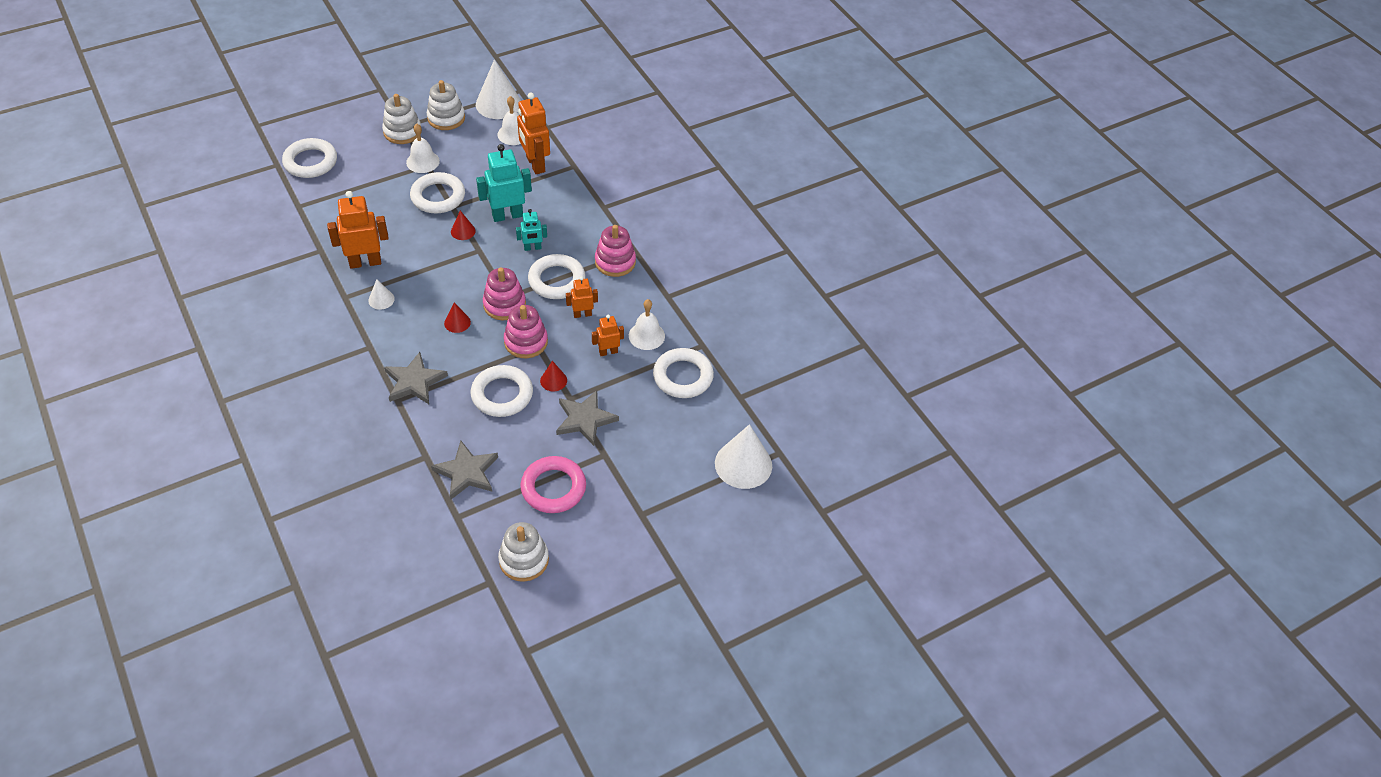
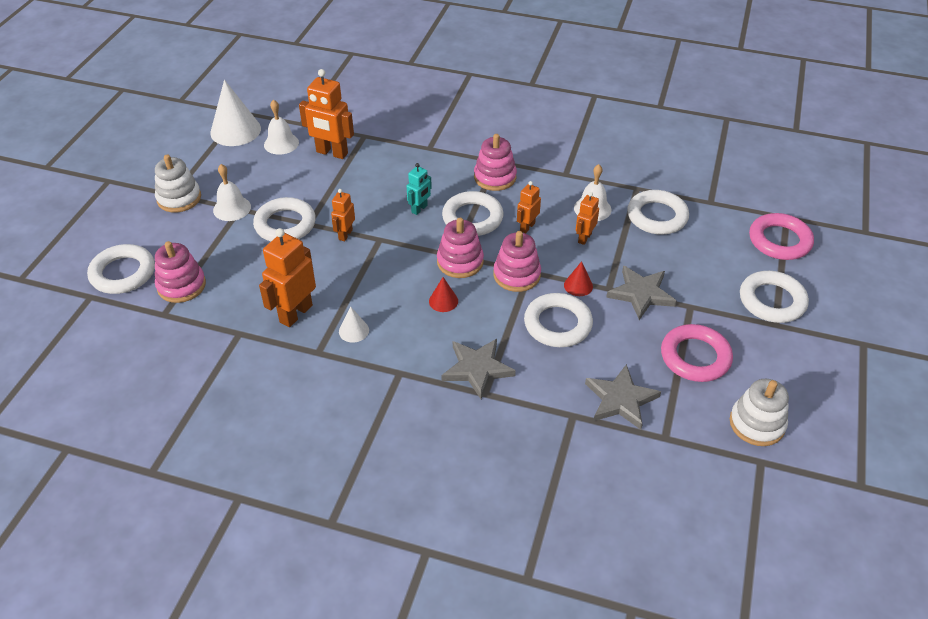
camera: 40 degrees left, 5 degrees down
(330, 194) = (181, 286): none -> pink stacking toy
(446, 118) = (204, 166): white stacking toy -> none
(463, 231) = (345, 234): red cone -> orange robot
(507, 215) = (364, 200): turquoise robot -> none
(665, 498) = (772, 301): none -> white ring
(743, 464) = (779, 241): white cone -> pink ring

